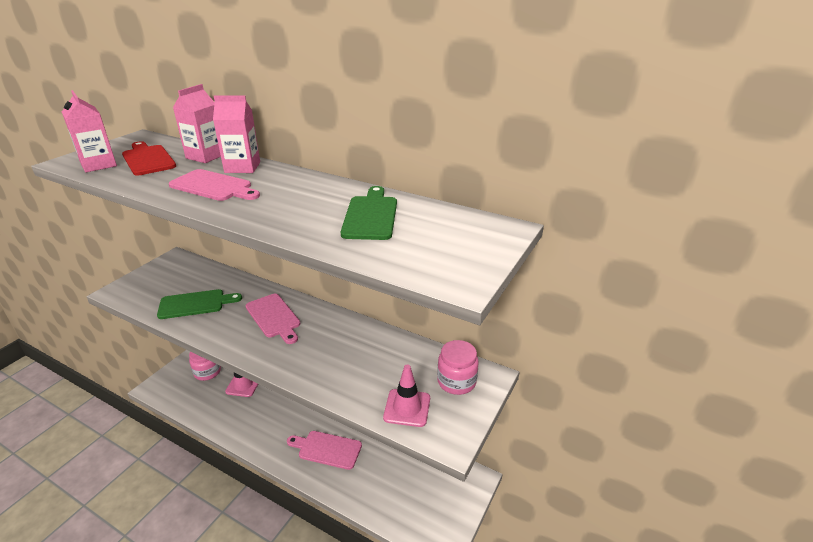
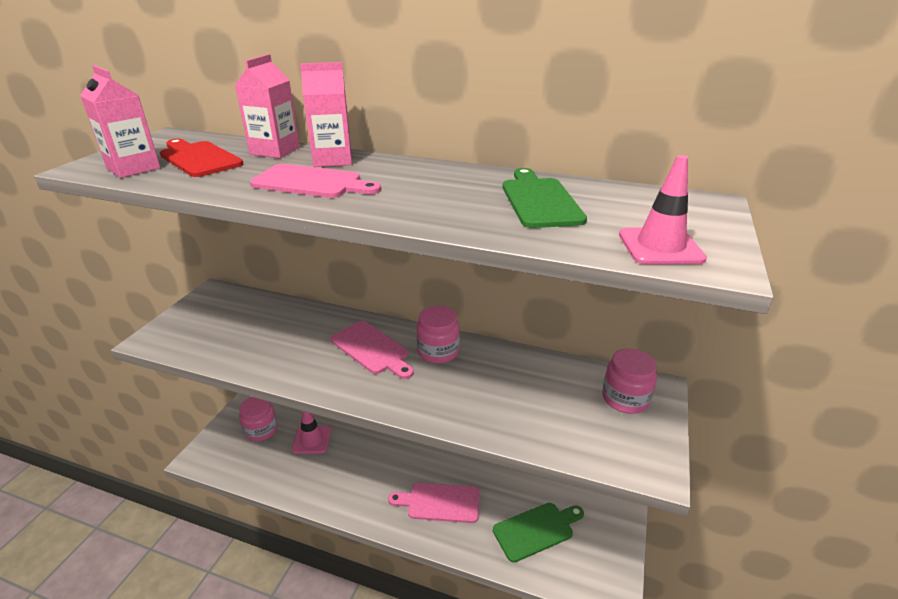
camera: 10 degrees left, 0 degrees up
(195, 304) = (264, 344): green cutting board -> green cutting board (536, 530)
(324, 325) = (438, 351): none -> pink jar
(407, 408) = (584, 437): pink traffic cone -> pink traffic cone (660, 247)

